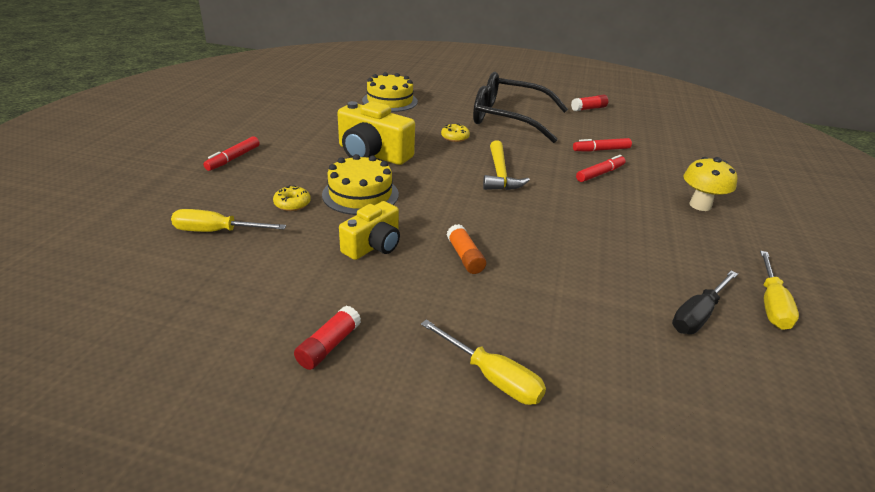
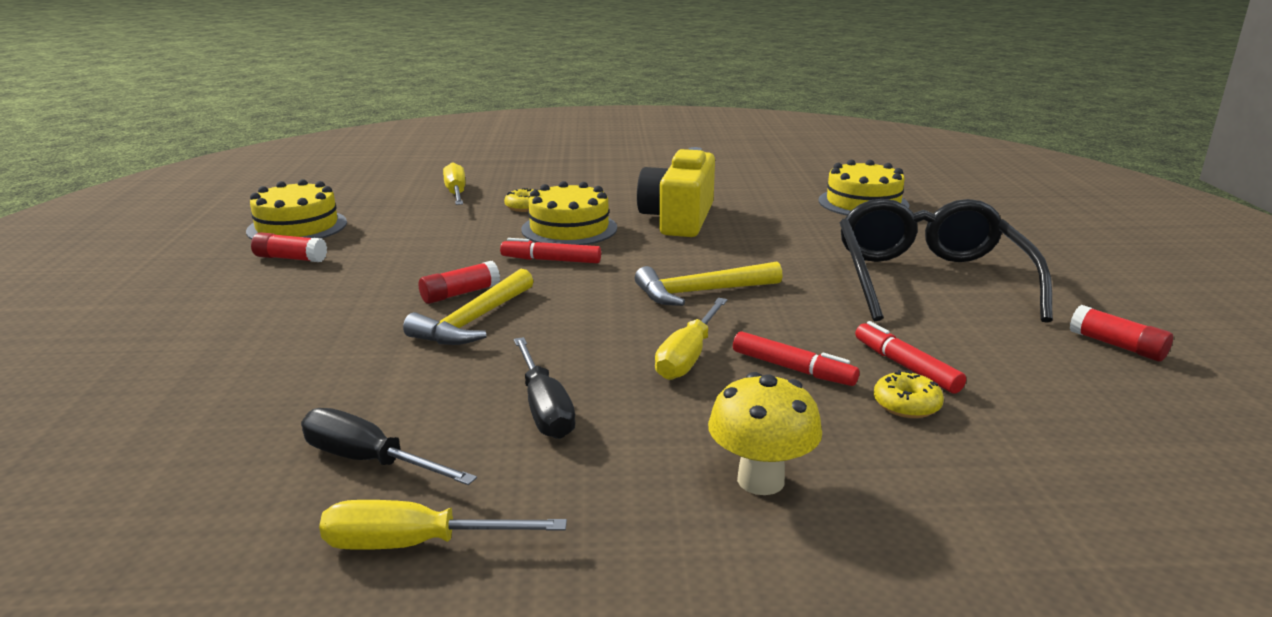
camera: 75 degrees right, 10 degrees down
(229, 340) = (297, 227): none -> yellow cake
(233, 158) = (601, 172): red marker -> red marker (551, 260)
(373, 245) = (462, 250): yellow camera -> none
(455, 137) = (792, 252): yellow donut -> yellow donut (906, 405)
(465, 257) = (460, 294): orange glue stick -> red glue stick
(492, 377) = (242, 328): yellow screwdriver -> yellow screwdriver (688, 356)
(515, 256) = (474, 321): none -> yellow hammer
(637, 248) = (544, 408): none -> black screwdriver

